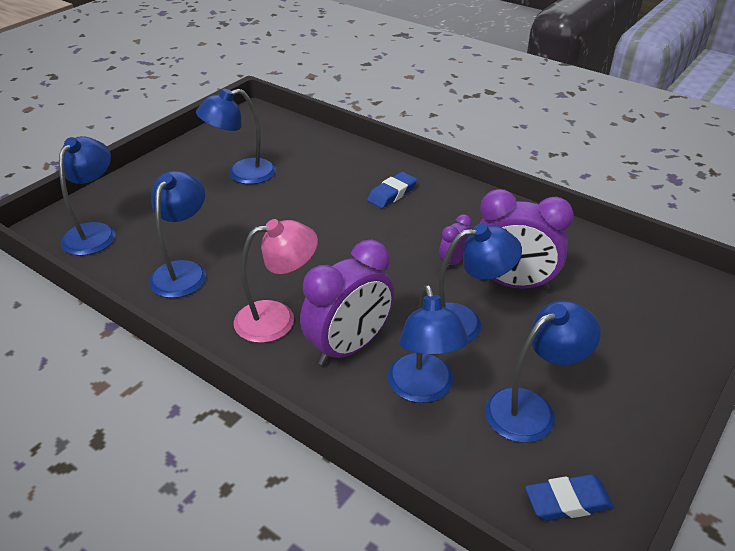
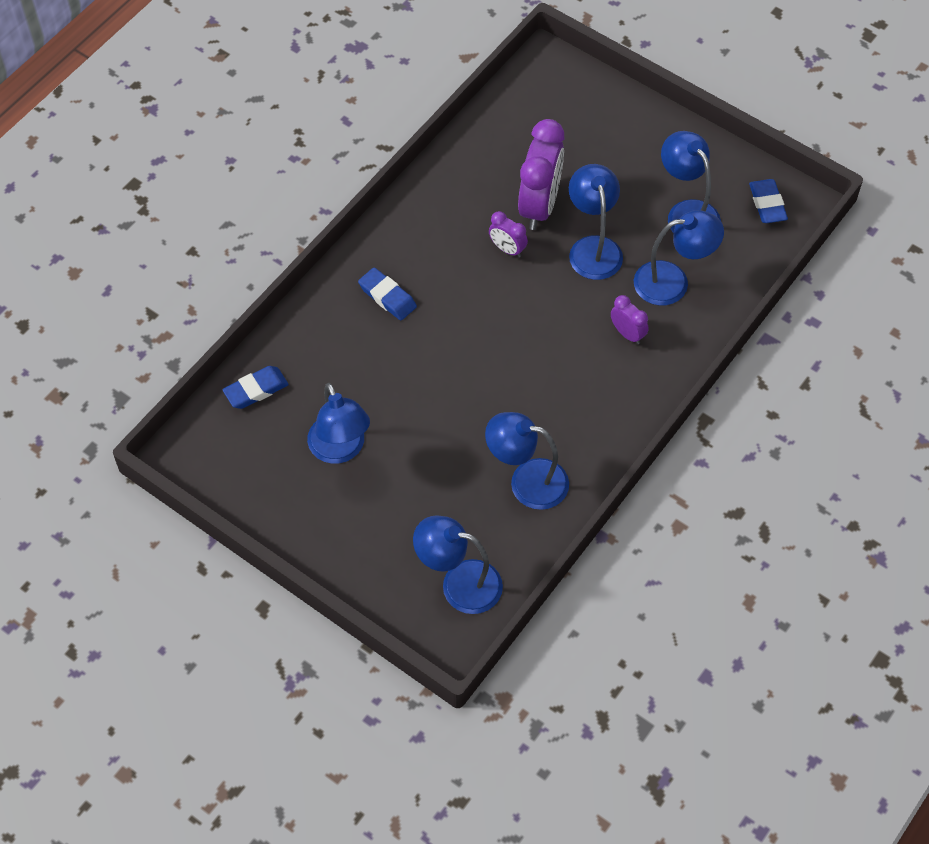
camera: 90 degrees left, 20 degrees up
(277, 318) = (594, 391): pink lamp -> none
(303, 138) = (256, 390): none -> blue eraser
(349, 347) = (627, 334): purple clock -> purple clock, size x0.49

